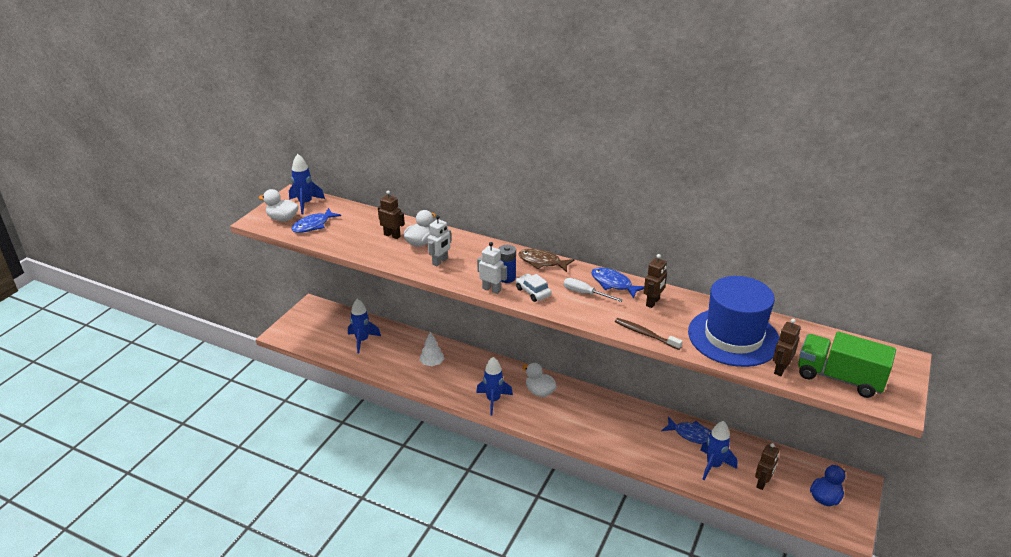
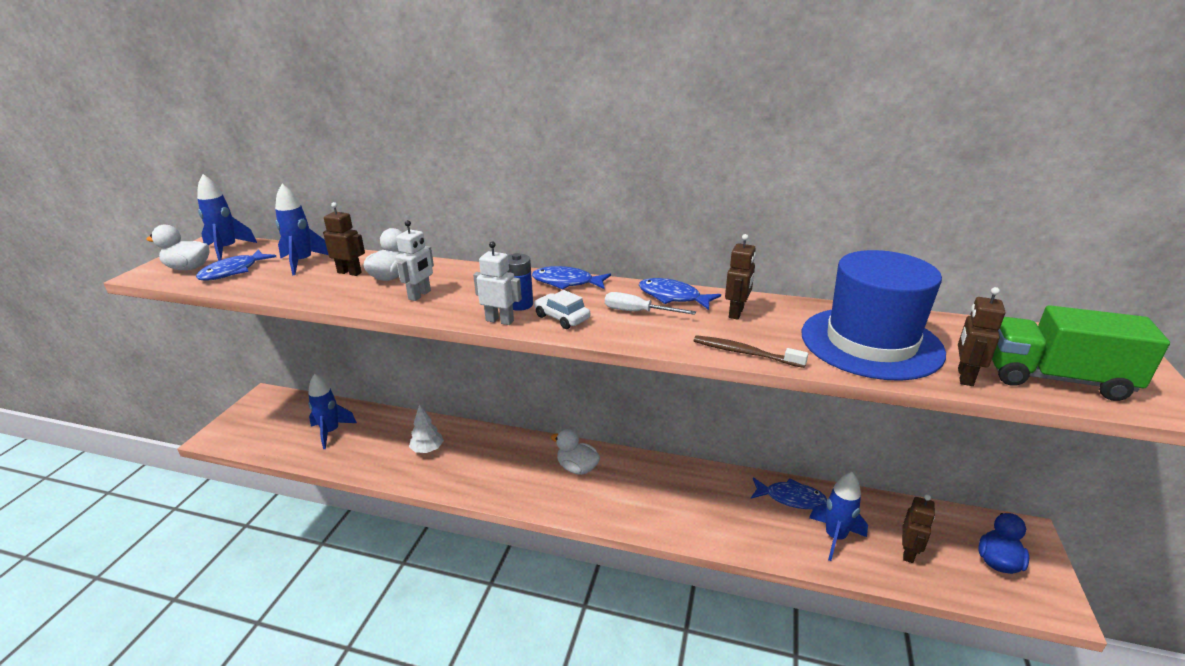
camera: 10 degrees left, 5 degrees down
(493, 400) = (516, 488): blue rocket -> blue rocket (302, 262)
(542, 262) = (566, 282): brown fish -> blue fish

